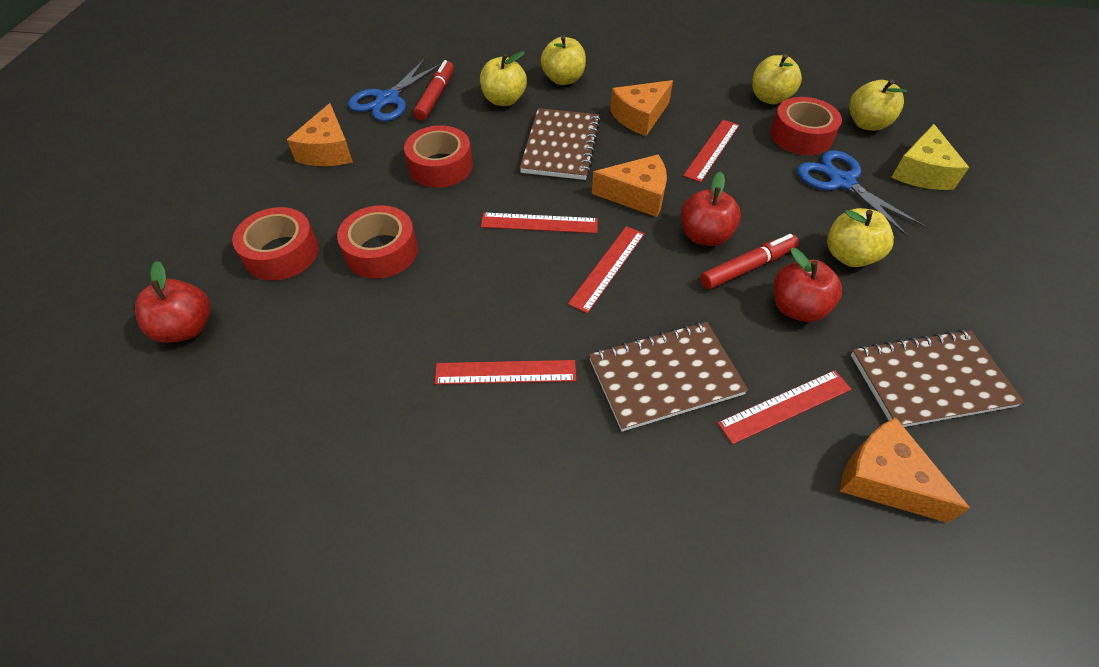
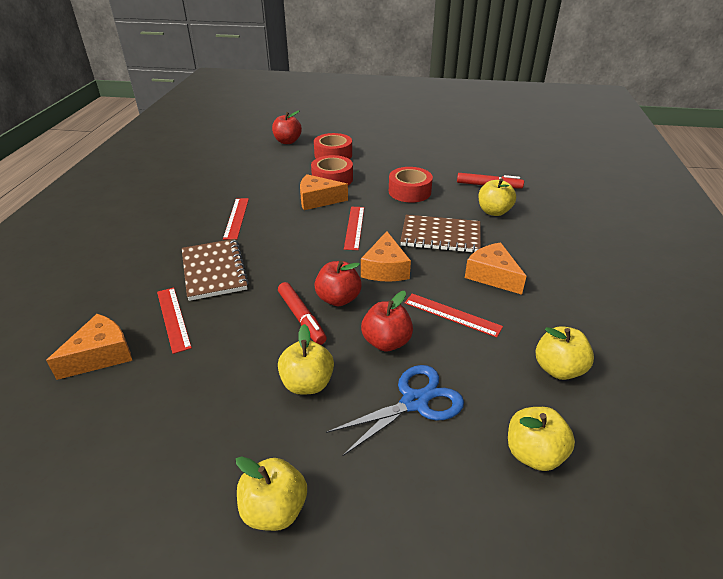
camera: 90 degrees right, 15 degrees down
(328, 151) = (419, 157): orange cheese -> orange cheese (318, 200)
(388, 99) = (479, 170): blue scissors -> none
(563, 79) = (535, 238): yellow apple -> yellow apple (274, 509)
(608, 268) = (310, 253): red ruler -> none
(797, 308) = (254, 339): red apple -> red apple (386, 342)
(801, 136) = (491, 383): red tape -> none
(921, 172) = (442, 487): yellow cheese -> none
(930, 380) = (162, 404): brown notebook -> none

